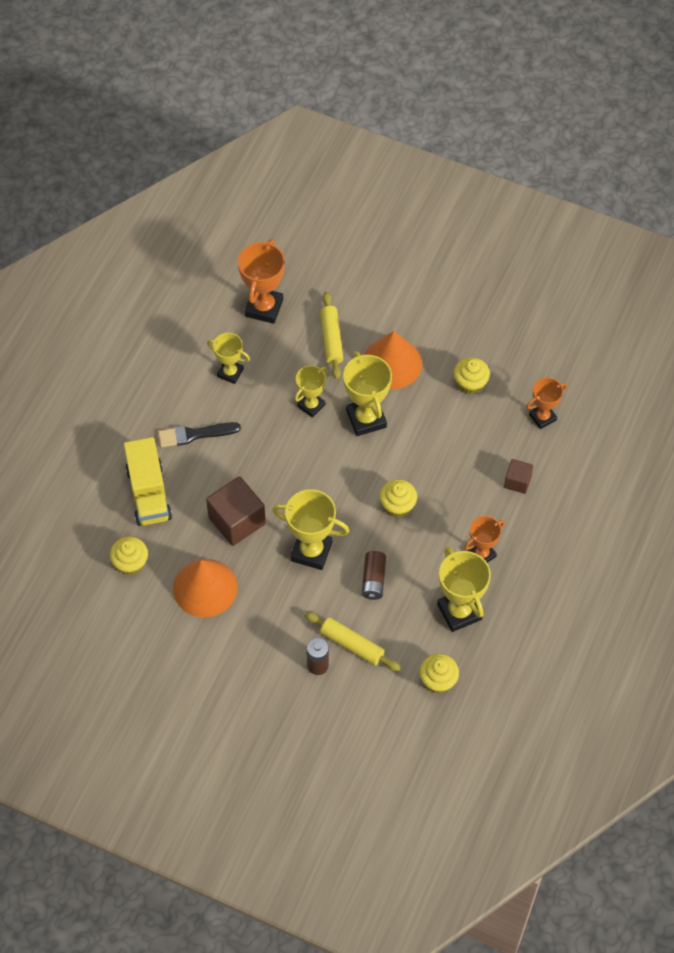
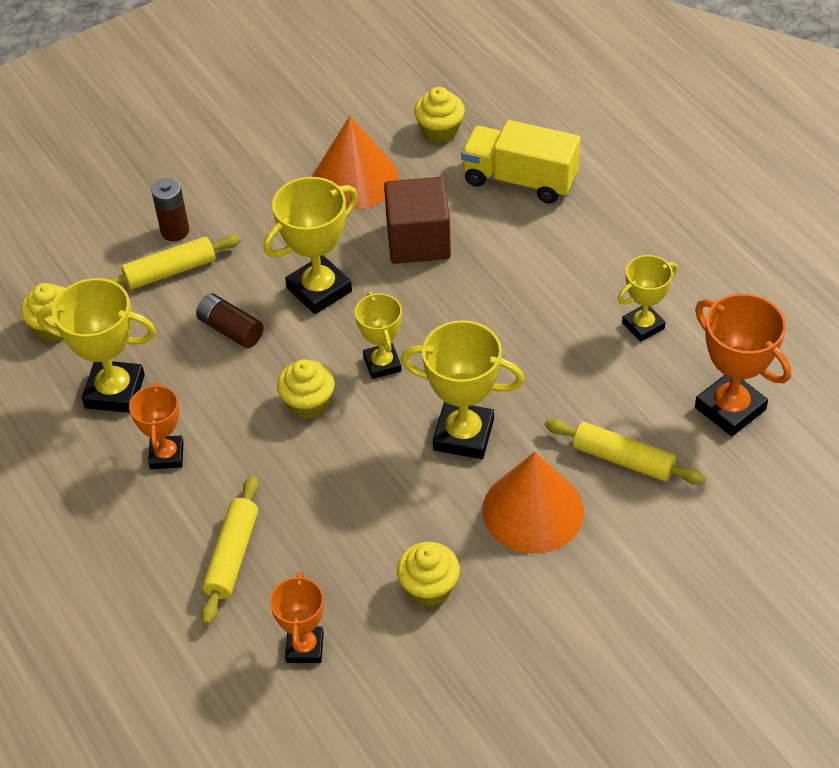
camera: 125 degrees right, 10 degrees down
(194, 434) = (572, 252): black brush -> none
(311, 405) = (529, 386): yellow trophy -> yellow trophy (382, 364)
(517, 481) = (232, 555): brown cube -> yellow rolling pin

